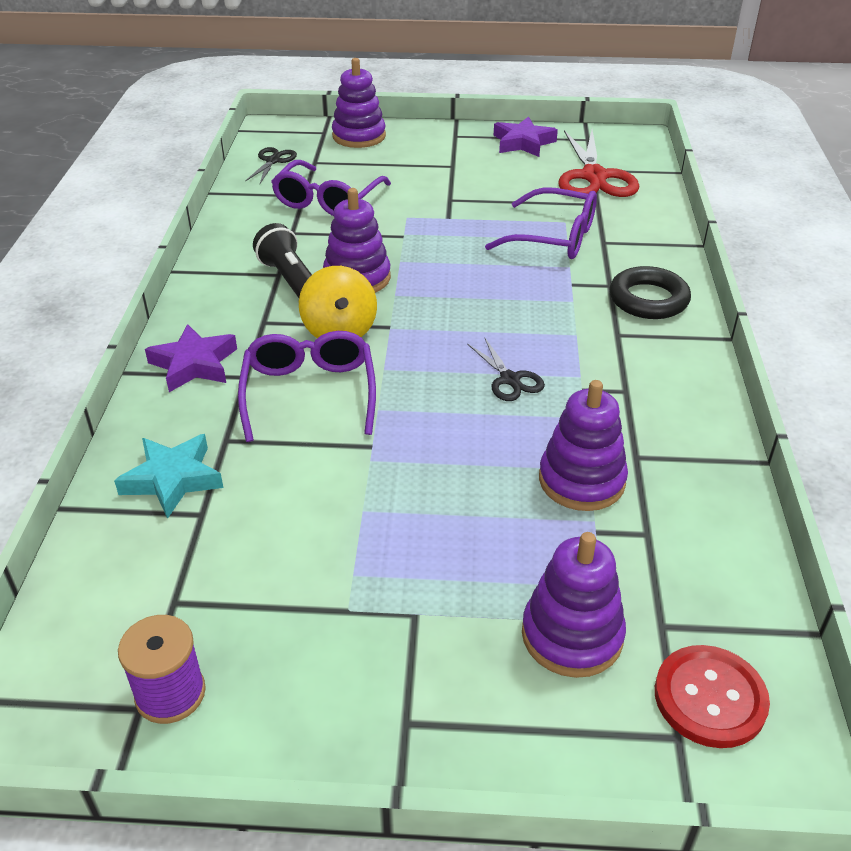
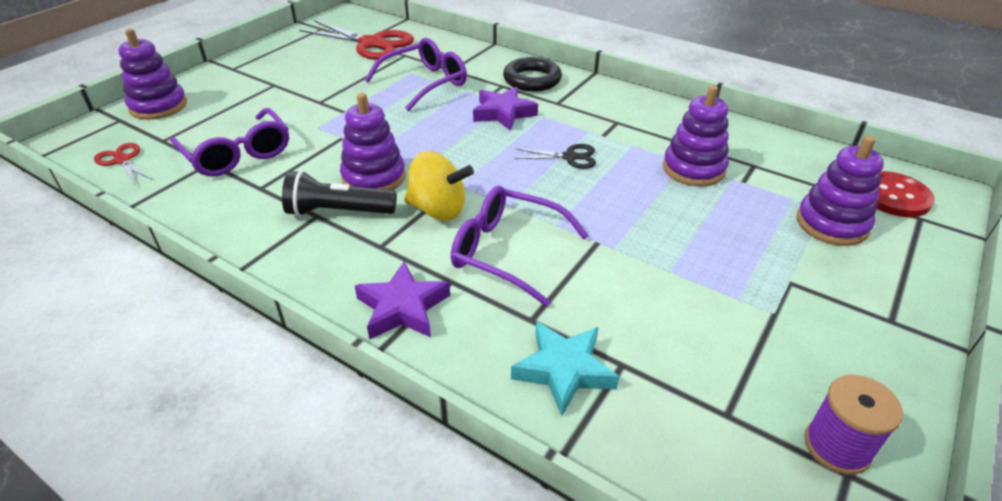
camera: 60 degrees left, 0 degrees up
(273, 161) = (122, 160): black scissors -> red scissors
(523, 143) = (288, 49): purple star -> purple star (503, 113)

